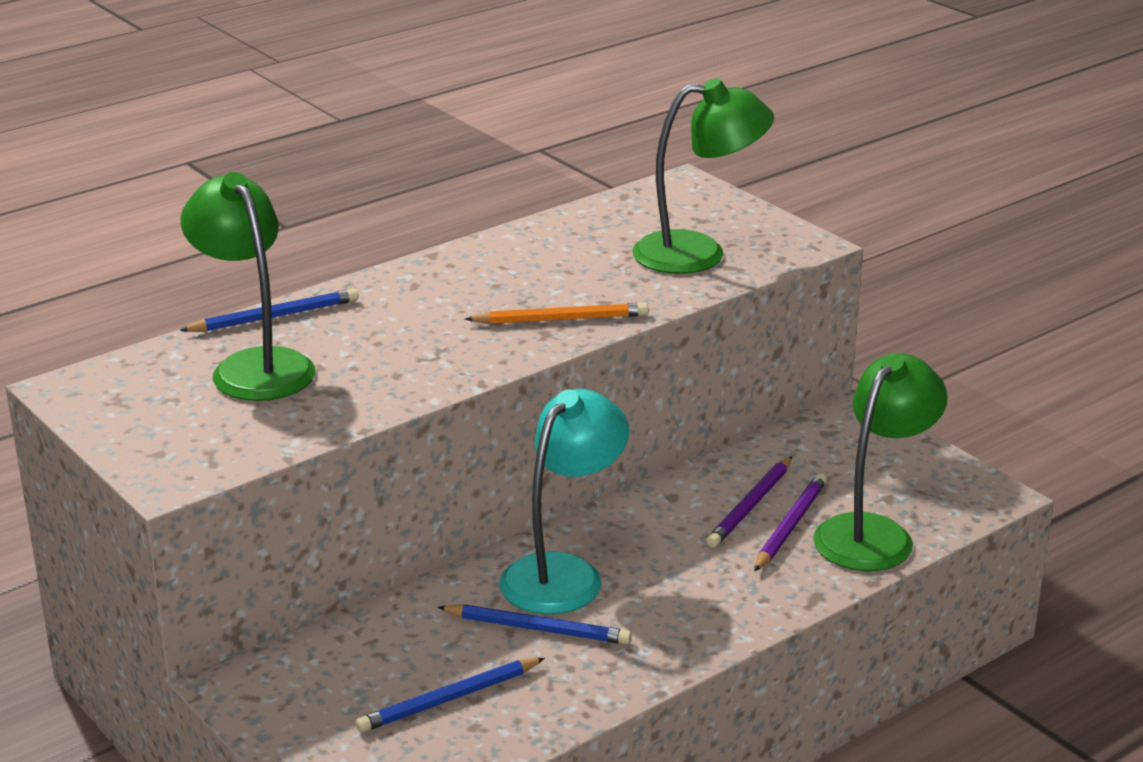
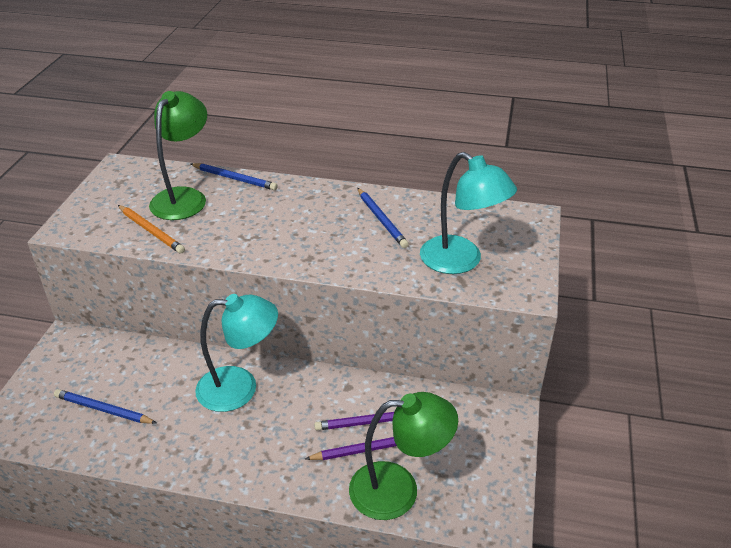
camera: 50 degrees right, 10 degrees up
(537, 629) = (185, 406): blue pencil -> blue pencil (381, 219)
(560, 319) = (329, 255): orange pencil -> orange pencil (151, 231)
(698, 253) = (461, 261): green lamp -> turquoise lamp

